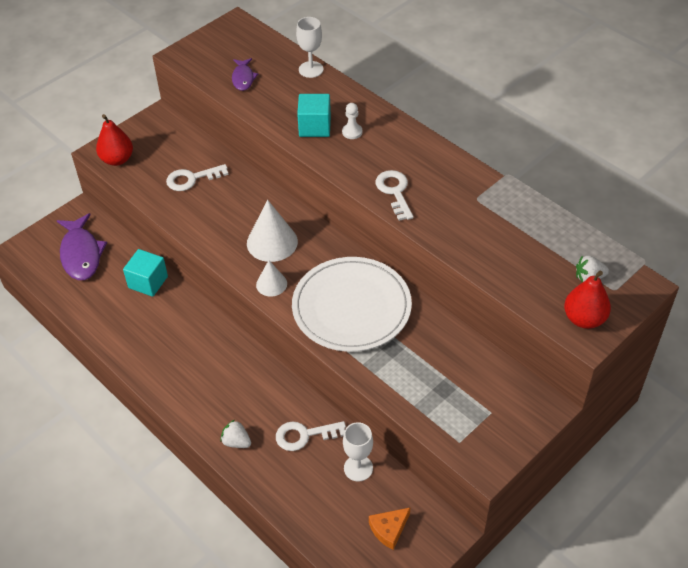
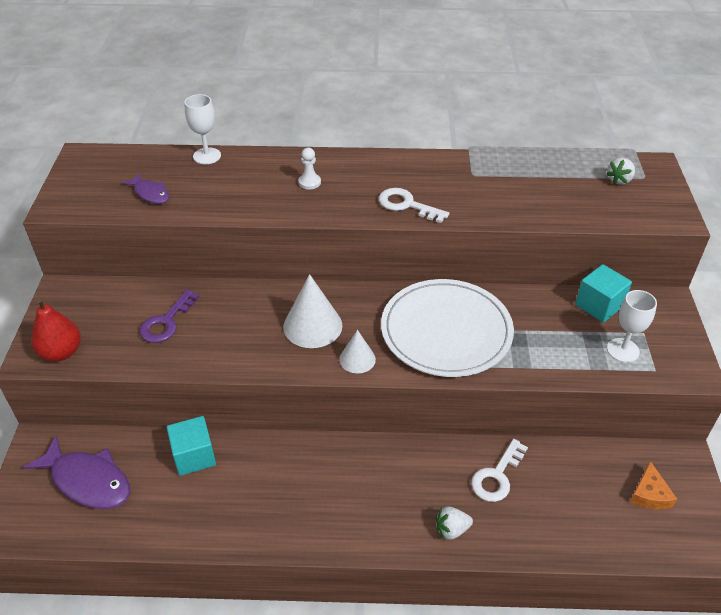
camera: 45 degrees left, 5 degrees down
(192, 179) = (166, 322): white key -> purple key
(315, 127) = (271, 195): turquoise cube -> turquoise cube (599, 305)
(358, 468) = (568, 466): white goblet -> white goblet (623, 350)
(584, 319) = (657, 208): red pear -> none

